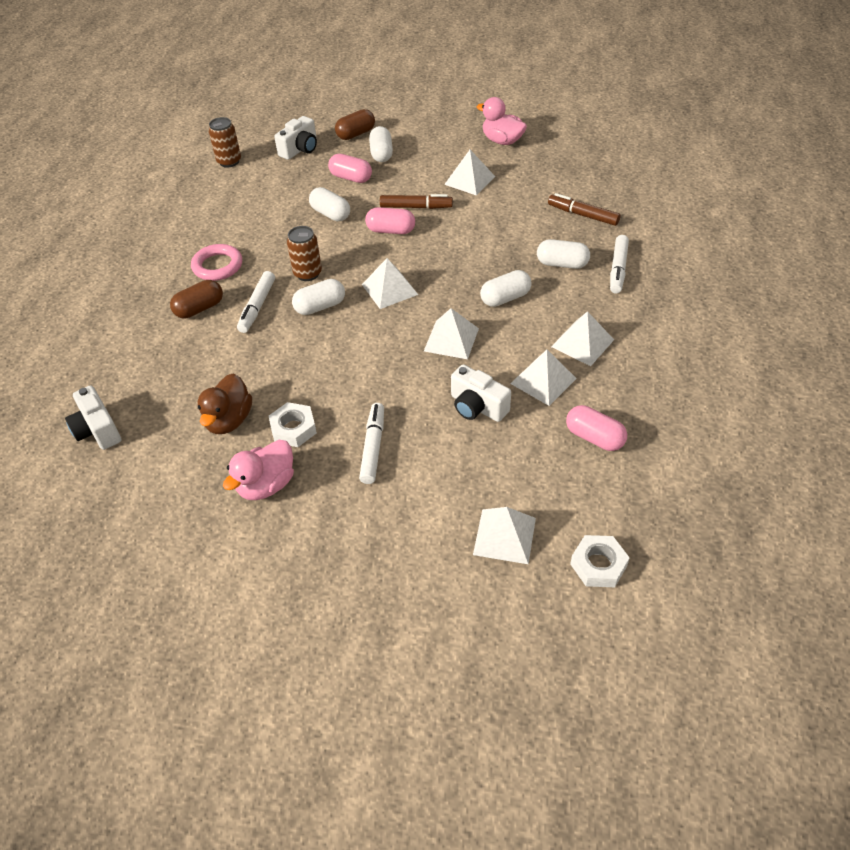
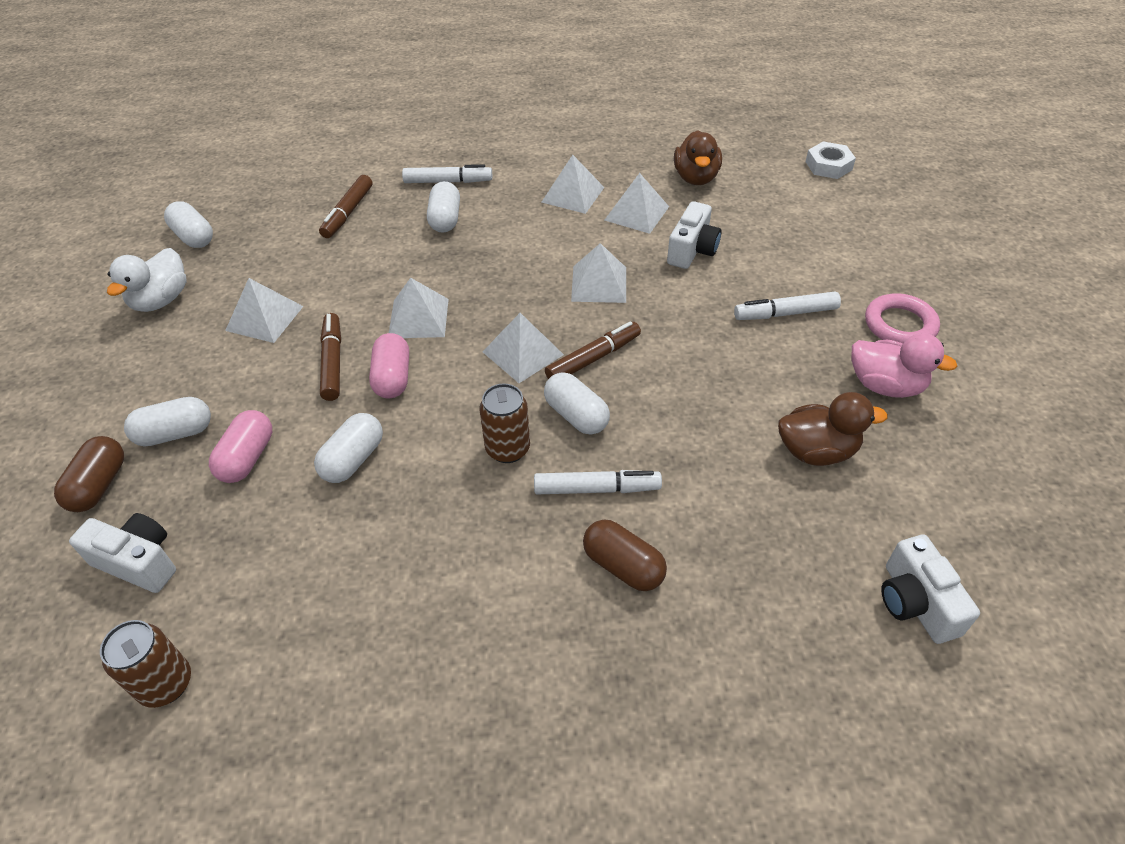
camera: 105 degrees left, 0 degrees up
(98, 430) = (915, 602): white camera -> white camera turned 120 degrees clockwise
(217, 266) = (512, 579): pink ring -> pink ring (900, 325)
(293, 429) = (796, 385): white nut -> none
(356, 134) = (99, 485): brown capsule -> brown capsule turned 60 degrees clockwise
(369, 323) = (593, 358): none -> brown marker
(502, 141) = (161, 300): pink duck -> white duck
(504, 536) = (834, 214): white pyramid -> white pyramid (418, 318)
(505, 298) = (516, 253): white capsule -> white capsule (194, 237)
(594, 437) = (696, 178): pink capsule -> brown duck

